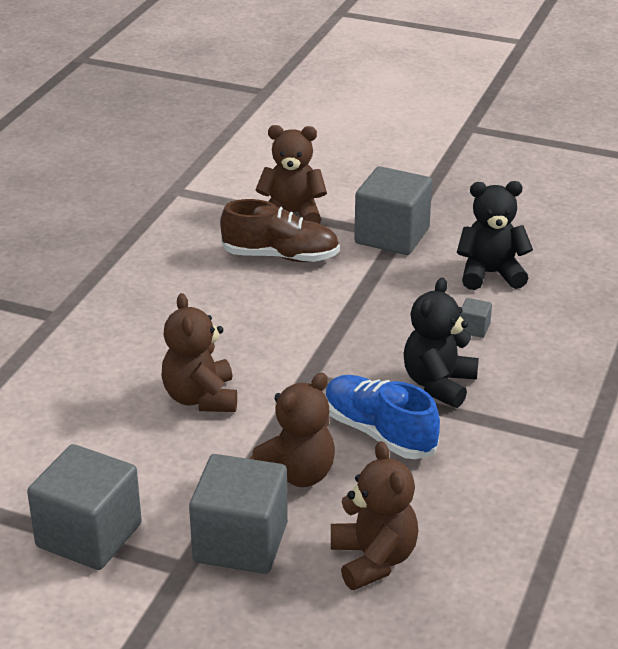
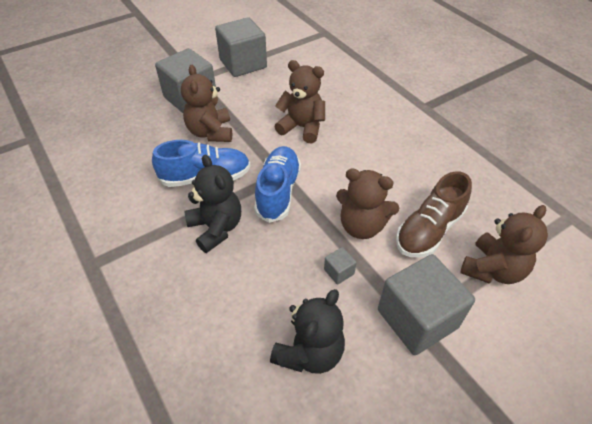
camera: 125 degrees right, 15 degrees up
(337, 367) = (278, 191): none -> blue shoe
(373, 560) = (132, 129): brown teddy bear -> brown teddy bear (362, 226)
(474, 328) = (251, 287): grey cube -> grey cube (339, 272)

